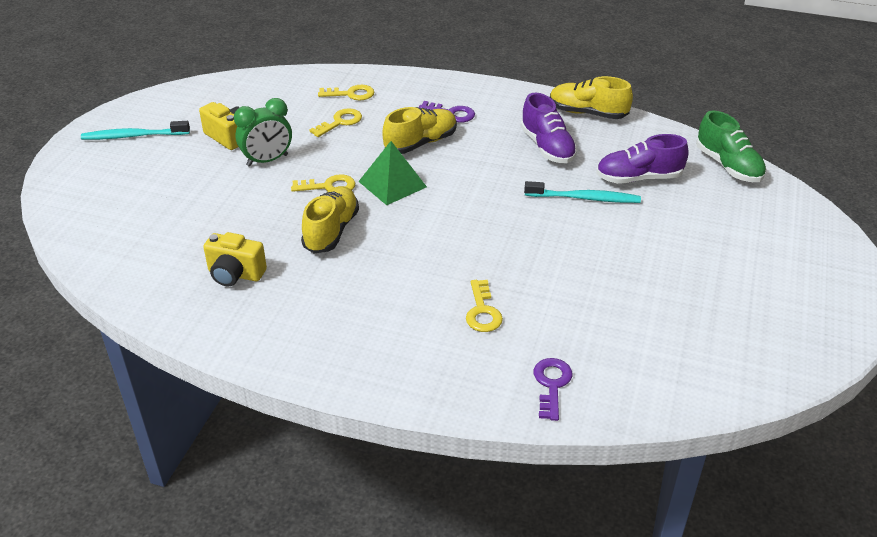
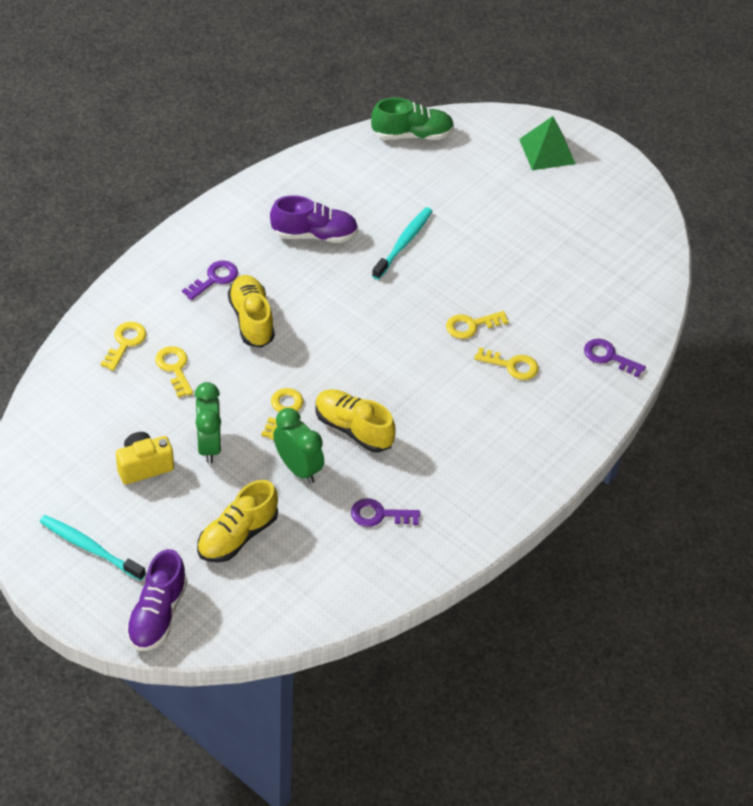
camera: 70 degrees left, 10 degrees up
(133, 136) = (90, 548): turquoise toothbrush -> turquoise toothbrush turned 105 degrees clockwise
(235, 274) = (379, 515): yellow camera -> purple key
(267, 212) = (298, 468): none -> green clock
(392, 184) = (306, 363): green pyramid -> green pyramid (547, 151)
(515, 269) = (471, 325): none -> yellow key
(588, 113) = (277, 183): yellow shoe -> yellow shoe (237, 536)
(639, 178) = (395, 196): purple shoe -> purple shoe (157, 614)

